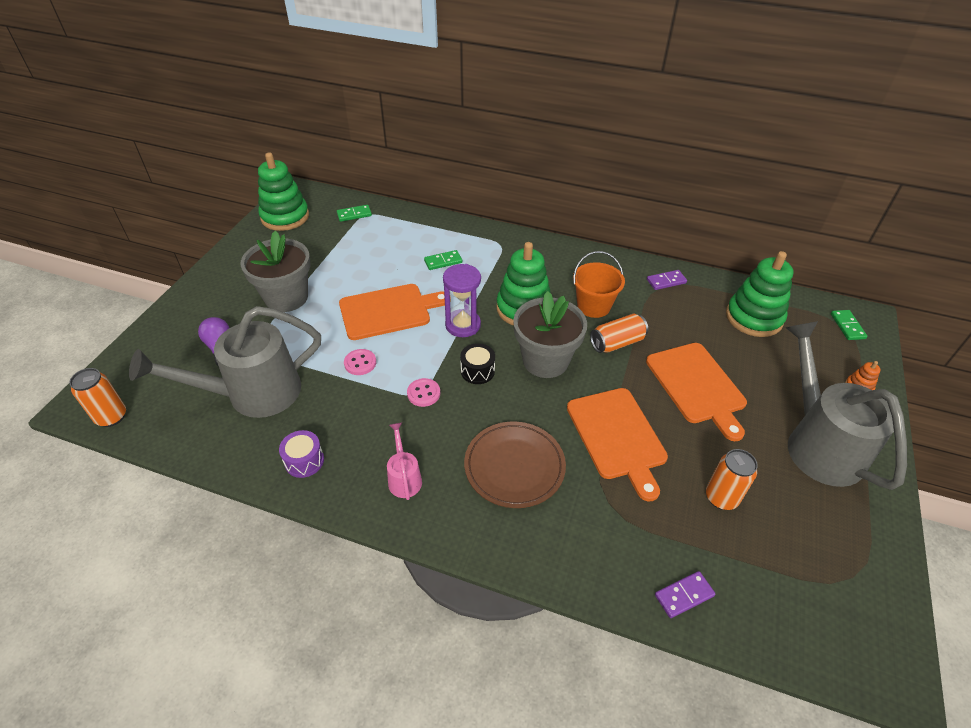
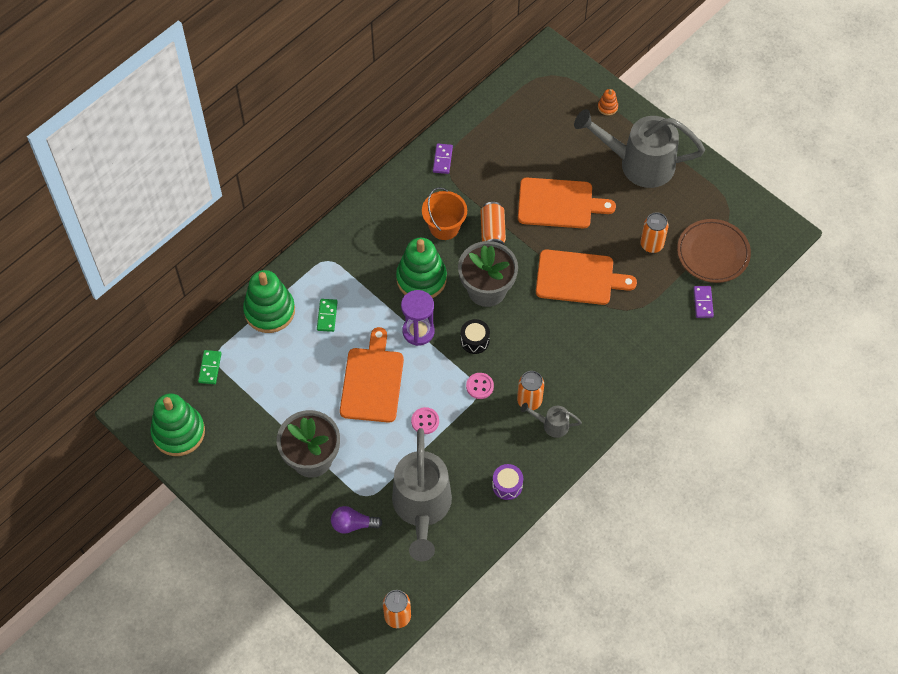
camera: 65 degrees left, 15 degrees up
(404, 478) = (551, 425): pink watering can -> grey watering can
(426, 444) = (529, 401): none -> orange can
(514, 466) = (574, 353): brown plate -> brown plate (713, 253)
(753, 318) = (513, 125): green stacking toy -> green stacking toy (269, 311)
(847, 326) = (552, 71): green domino -> none

